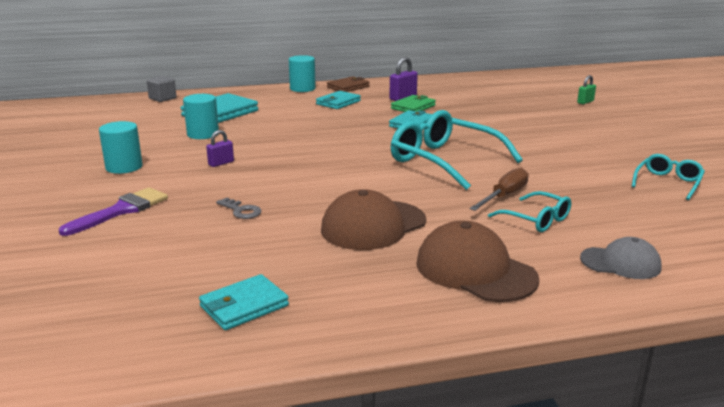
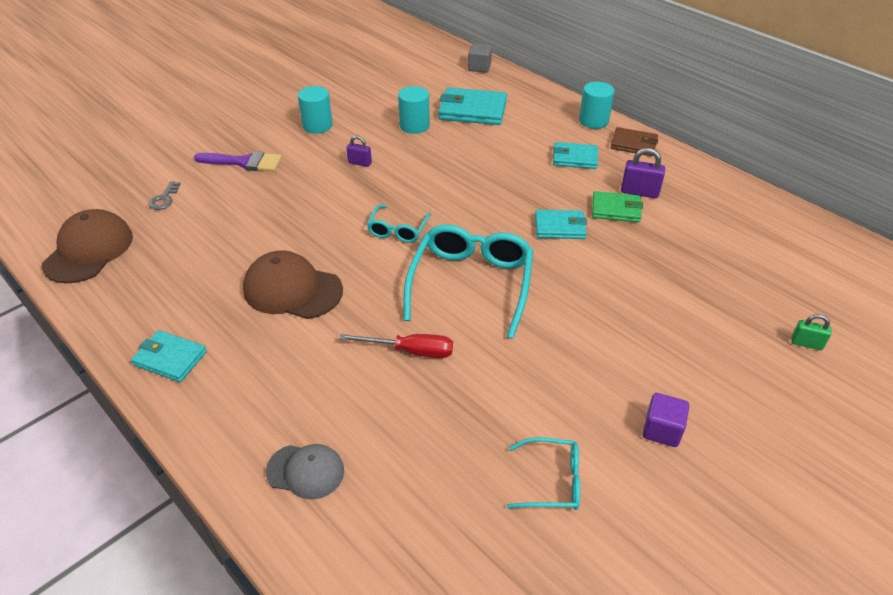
camera: 60 degrees right, 20 degrees up
(241, 211) = (277, 213): grey key -> grey key (164, 199)
(244, 306) = (137, 277): turquoise wallet -> turquoise wallet (170, 358)
(475, 270) = (242, 375): brown cap -> brown cap (89, 250)
(504, 196) = (410, 351): brown screwdriver -> red screwdriver
(536, 220) = (368, 388): turquoise glasses -> turquoise glasses (398, 230)
(620, 263) = (305, 471): grey cap -> grey cap turned 60 degrees counterclockwise
(636, 146) = (661, 430): none -> purple cube

